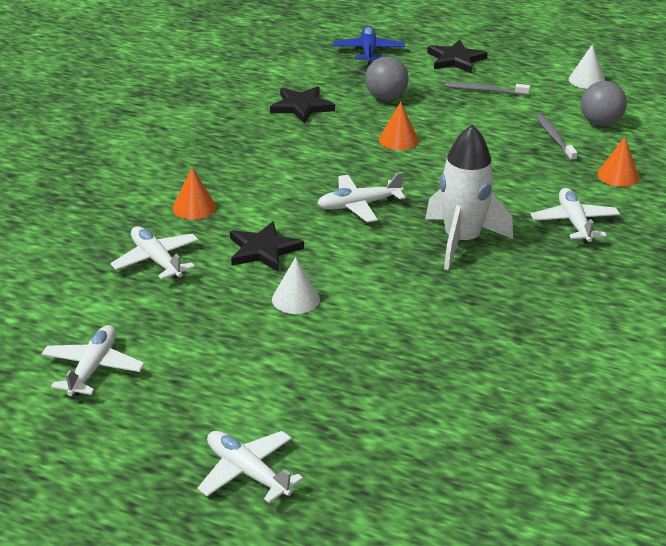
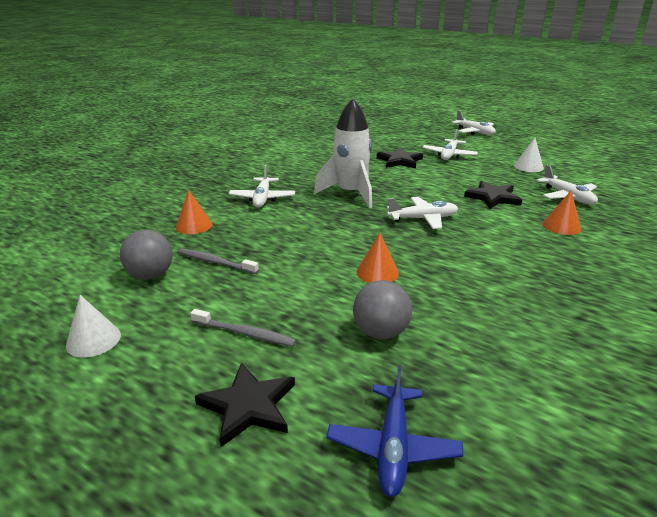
camera: 170 degrees left, 5 degrees down
(93, 368) = (568, 158): white plane -> white plane (449, 155)
(295, 299) = (464, 175): white cone -> white cone (528, 167)
(301, 107) = (492, 326): black star -> black star (399, 161)
(554, 138) = (215, 262): grey toothbrush -> grey toothbrush turned 120 degrees clockwise

